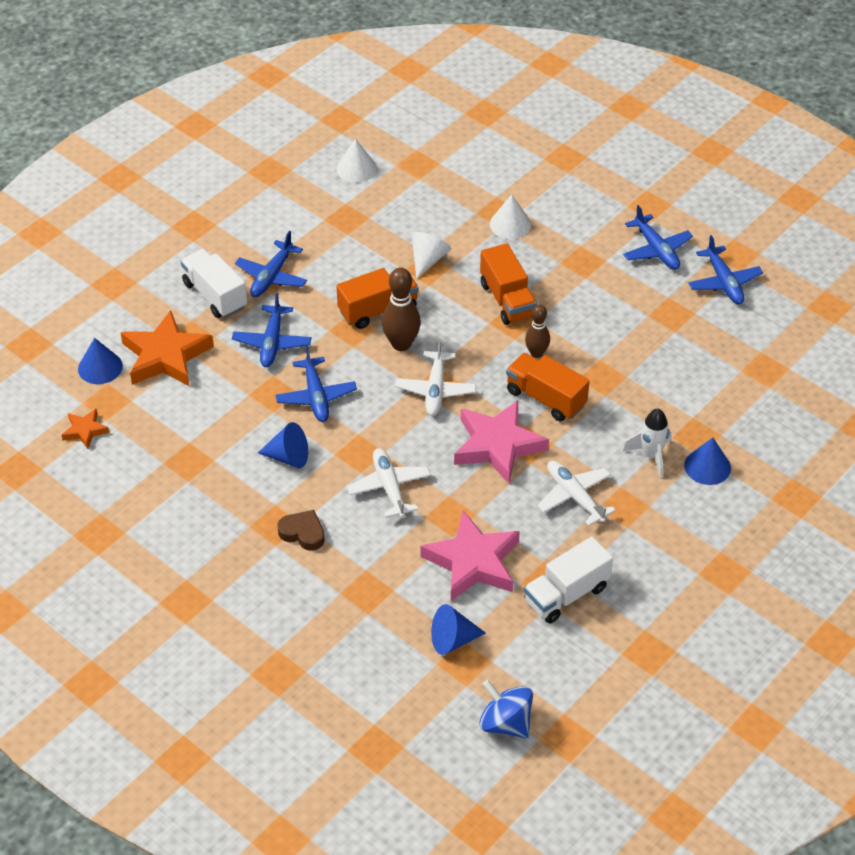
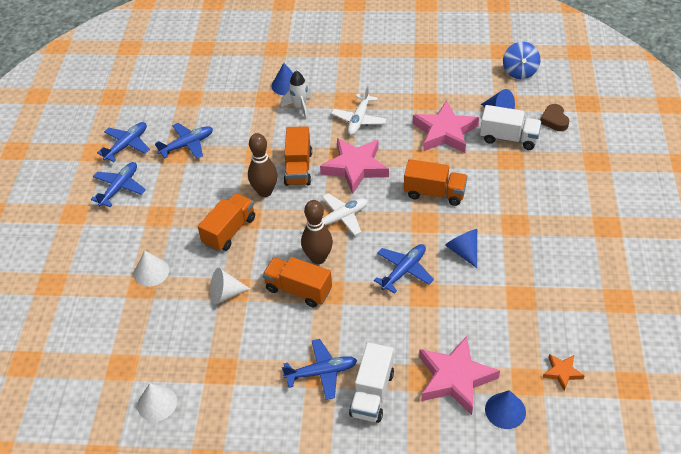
camera: 125 degrees left, 0 degrees up
(166, 356) = (455, 378): orange star -> pink star
(272, 343) = (383, 326): blue plane -> blue plane (187, 145)
(303, 533) = (506, 208): brown heart -> brown heart (554, 120)
(389, 487) = (434, 193): white plane -> orange truck
(536, 353) = (265, 192): brown bowling pin -> brown bowling pin, size x1.55
(566, 594) = (425, 90): white truck -> white truck (509, 138)

